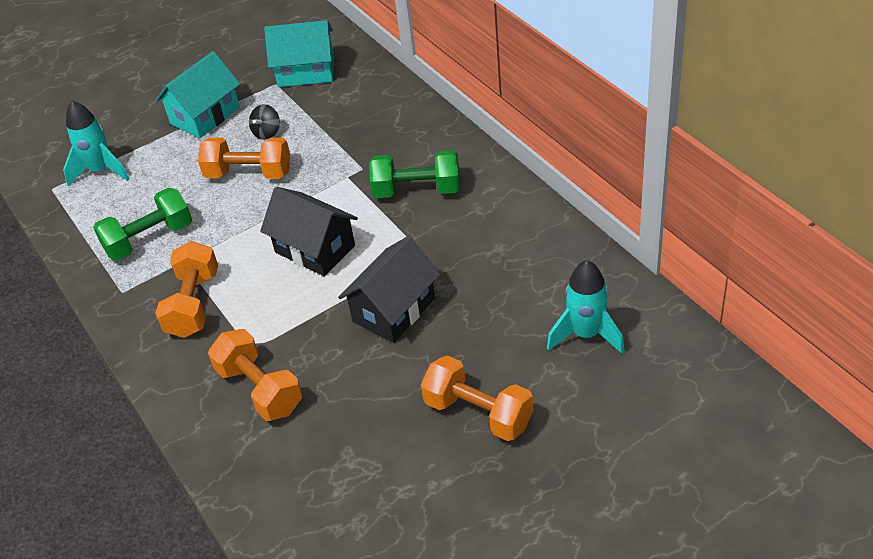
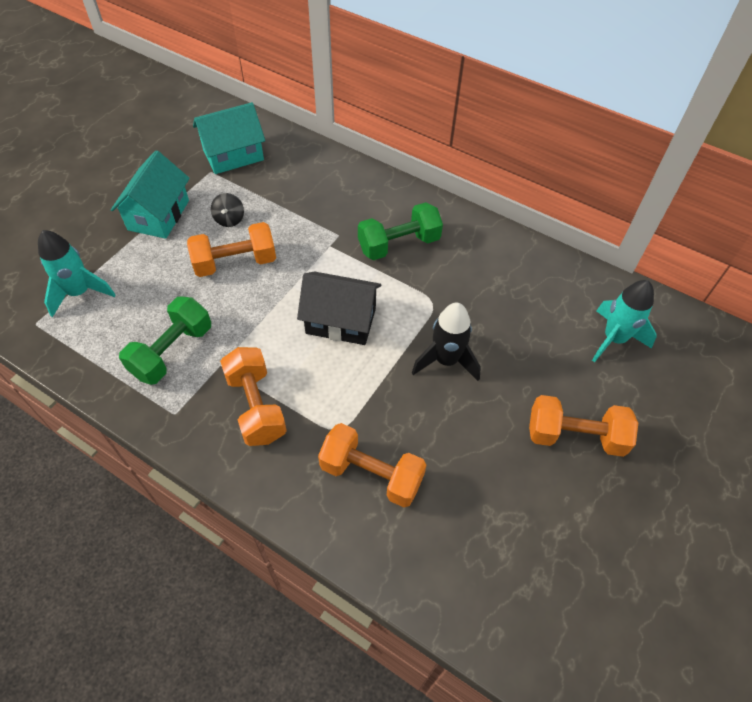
camera: 30 degrees left, 10 degrees up
(394, 310) = (446, 360): black house -> black rocket

